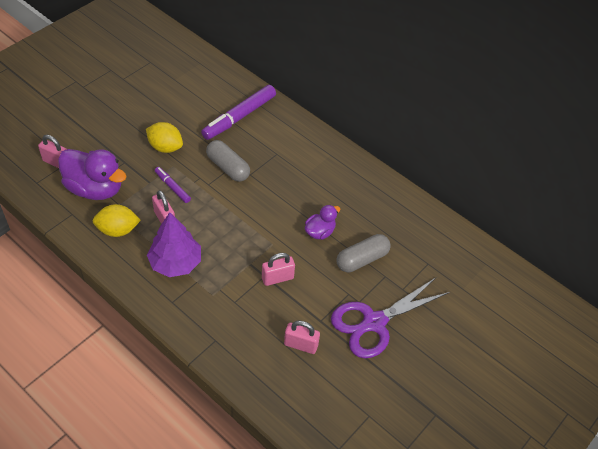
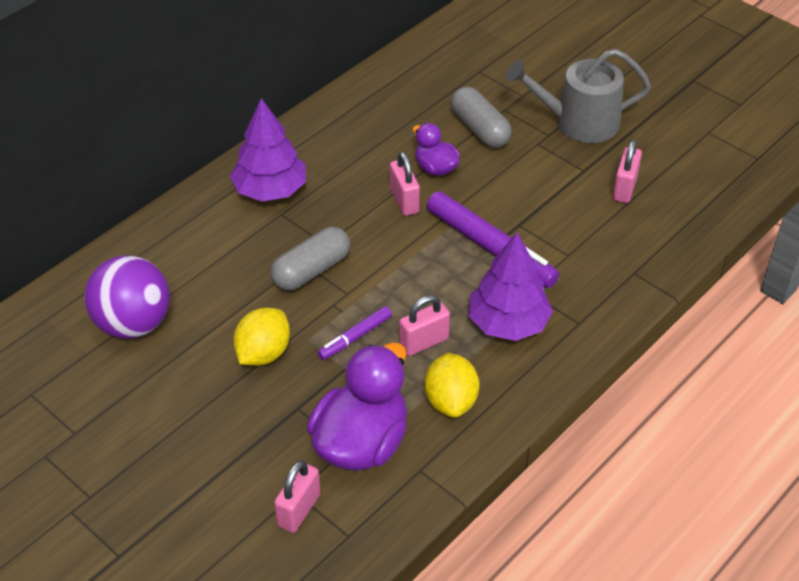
camera: 85 degrees left, 5 degrees down
(193, 95) = (133, 324): none -> purple ball
(239, 117) = (195, 260): purple marker -> purple marker (490, 248)
(277, 278) = (521, 211): pink padlock -> pink padlock (404, 201)
(297, 148) = (270, 190): none -> purple tree
(374, 322) = (578, 122): purple scissors -> grey watering can

